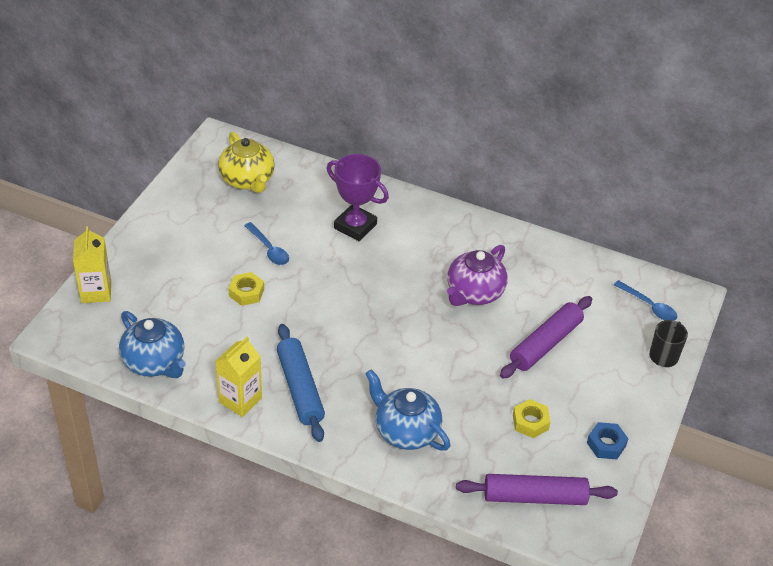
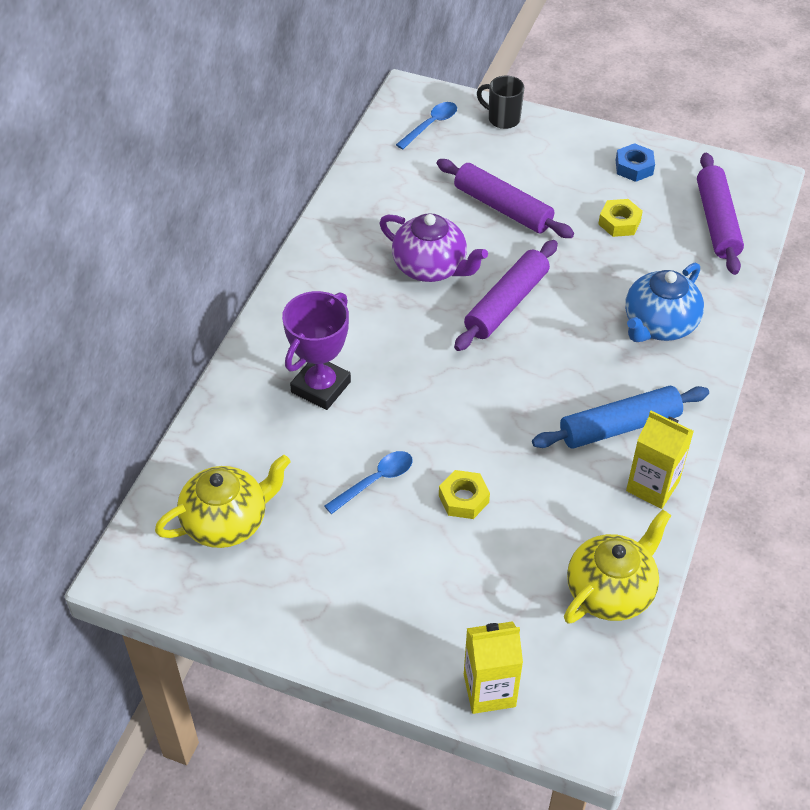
camera: 90 degrees left, 5 degrees up
(155, 362) = (611, 591): blue teapot -> yellow teapot
(433, 334) = (506, 303): none -> purple rolling pin

